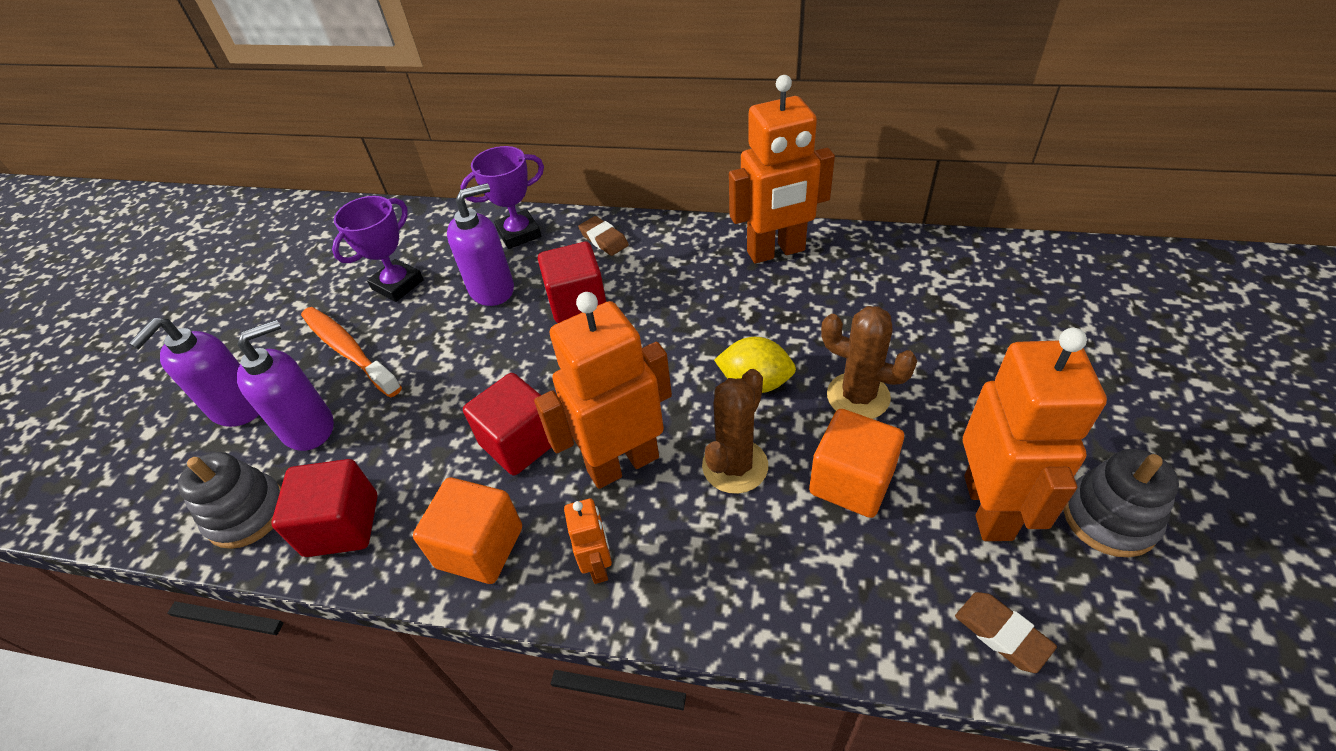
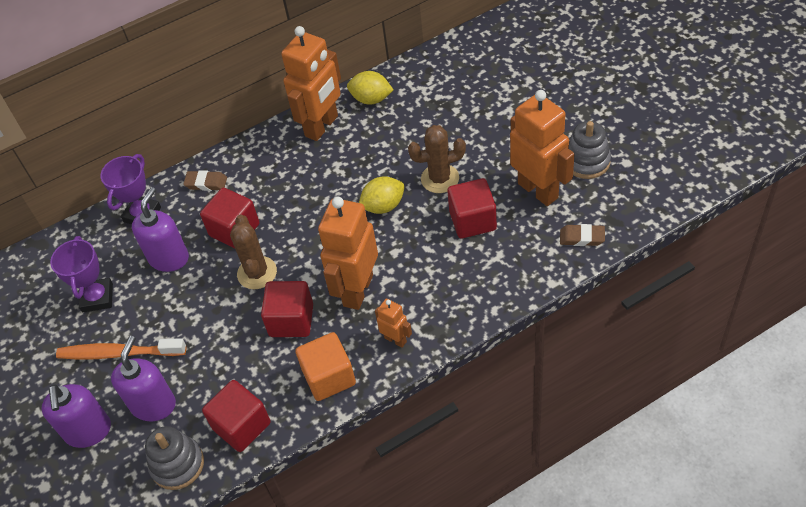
camera: 40 degrees left, 5 degrees up
(735, 466) = (413, 252): brown cactus -> brown cactus (257, 273)
(851, 481) = (472, 220): orange cube -> red cube
(861, 254) = (371, 99): none -> yellow lemon

